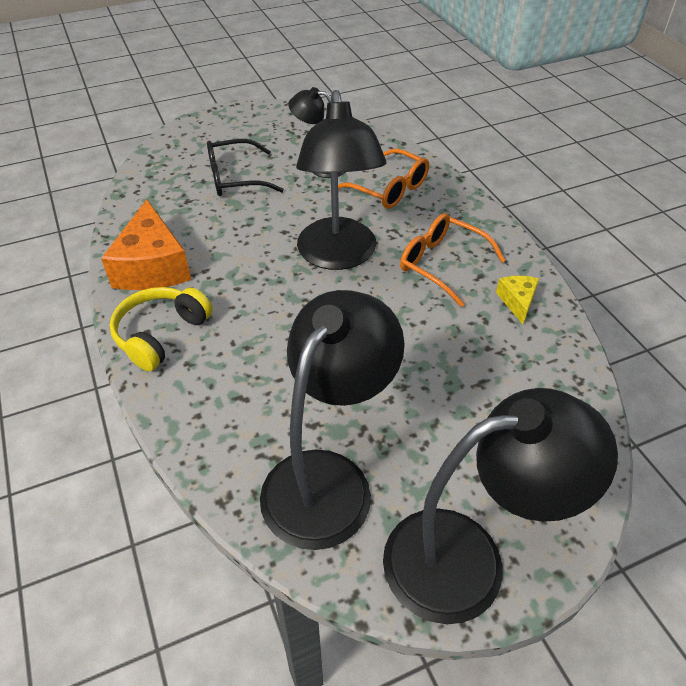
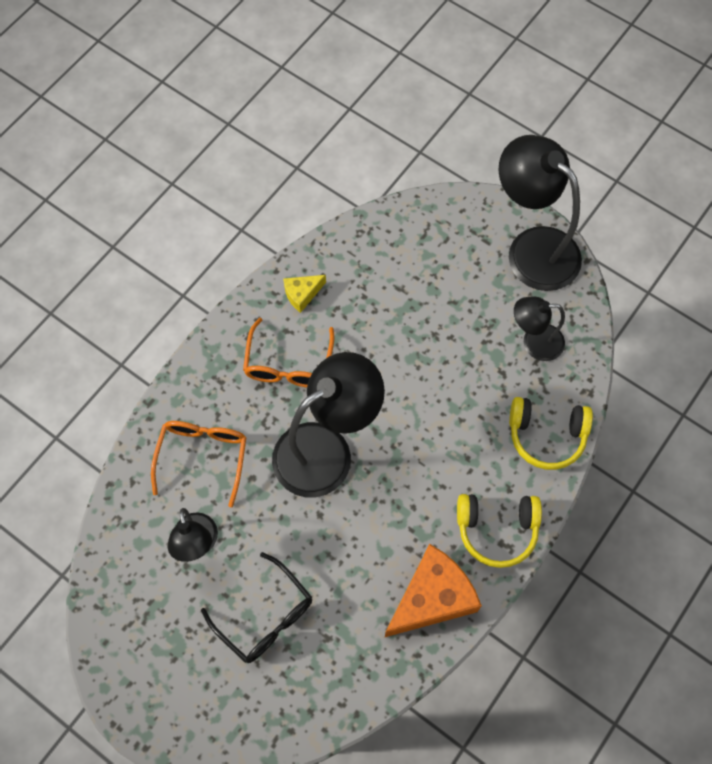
camera: 120 degrees left, 20 degrees up
(210, 425) = (546, 436): none -> yellow headphones
(328, 478) = (534, 342): black lamp -> black lamp, size x0.55

